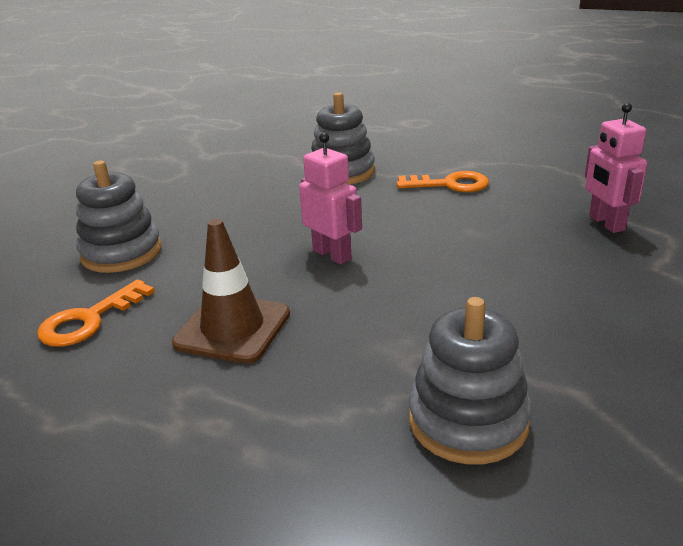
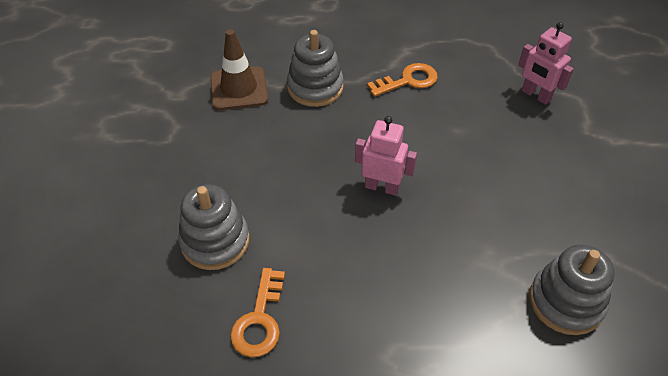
camera: 30 degrees left, 20 degrees up
(232, 328) = (372, 286): brown traffic cone -> brown traffic cone (239, 88)

